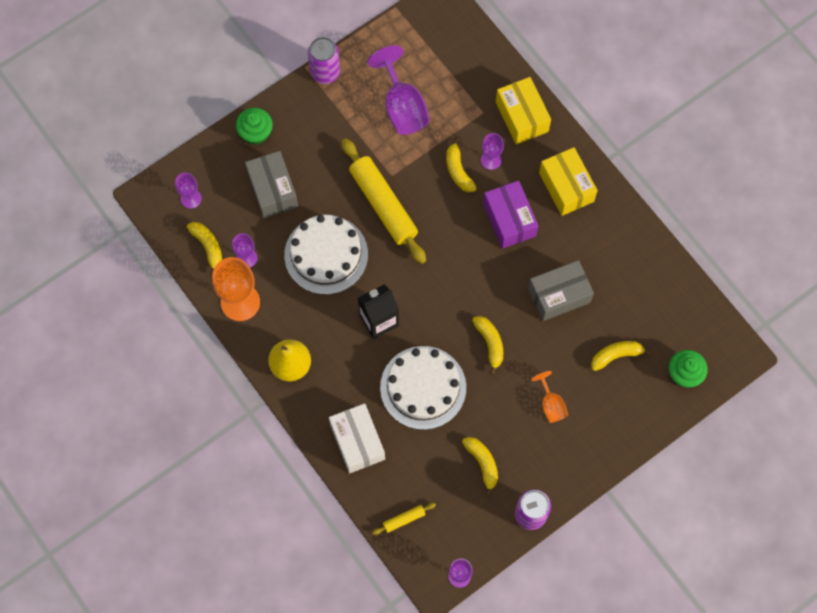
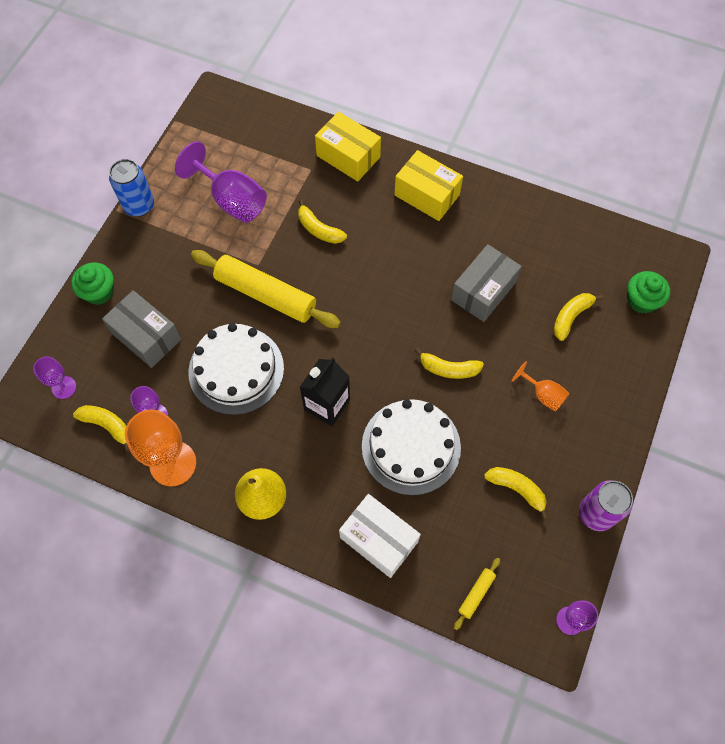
camera: 30 degrees left, 5 degrees down
(325, 72) = (139, 206): purple can -> blue can
(490, 343) = (448, 369): yellow banana -> yellow banana turned 150 degrees clockwise
(491, 160) = (343, 205): purple goblet -> none
(509, 220) = (393, 248): purple box -> none

